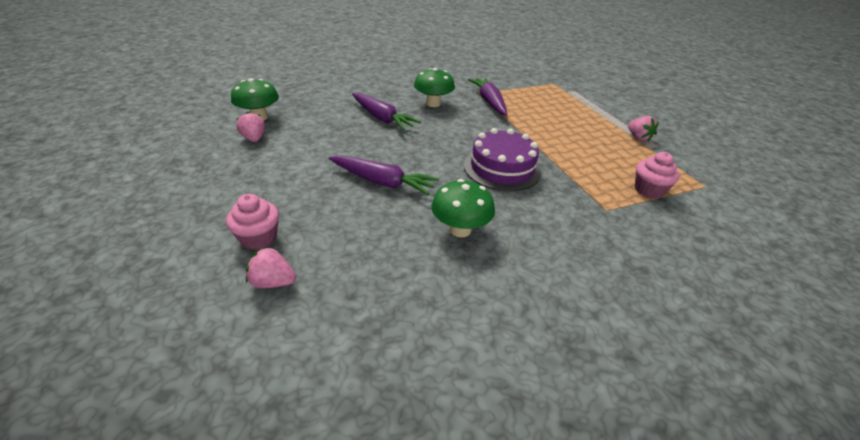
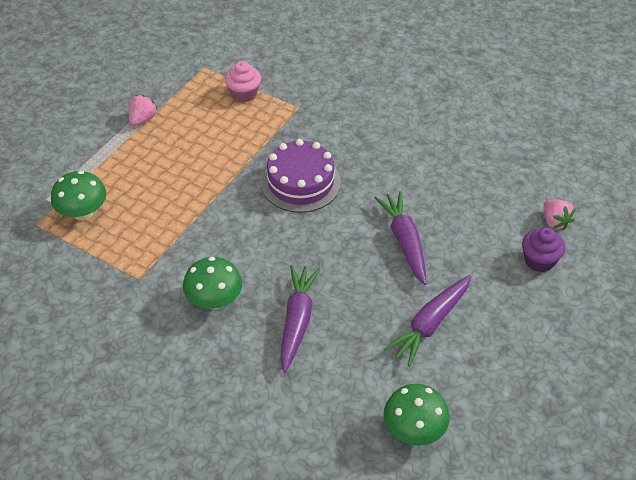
camera: 125 degrees left, 10 degrees up
(254, 139) = (452, 389): pink strawberry -> none
(259, 238) = (539, 260): pink cupcake -> purple cupcake
(460, 229) = (408, 167): green mushroom -> green mushroom (83, 213)
(489, 102) = (158, 256): purple carrot -> purple carrot (430, 324)

